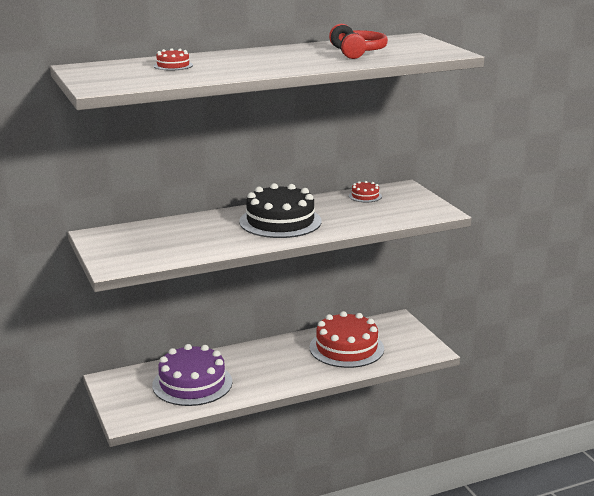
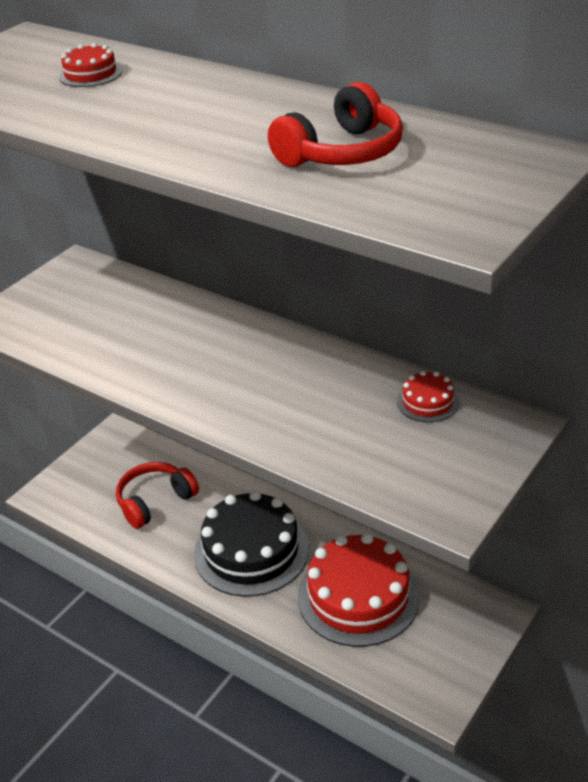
camera: 60 degrees right, 15 degrees up
(192, 383) = (155, 501): purple cake -> red headphones
(280, 221) = (243, 370): black cake -> black cake (251, 551)

